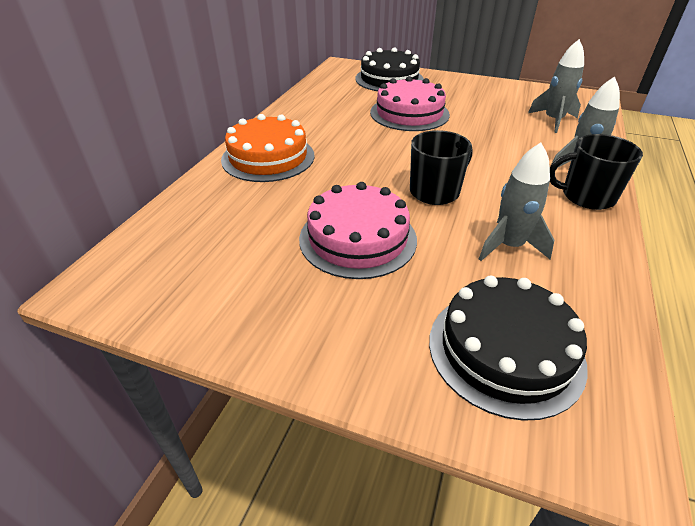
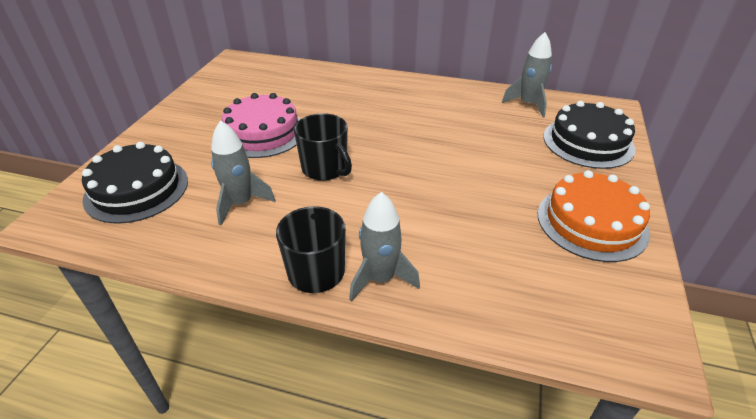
camera: 85 degrees right, 0 degrees up
(268, 157) = (375, 89): orange cake -> orange cake (592, 222)
(409, 113) = (489, 156): pink cake -> none
(553, 121) = (518, 280): grey rocket -> grey rocket (528, 104)

